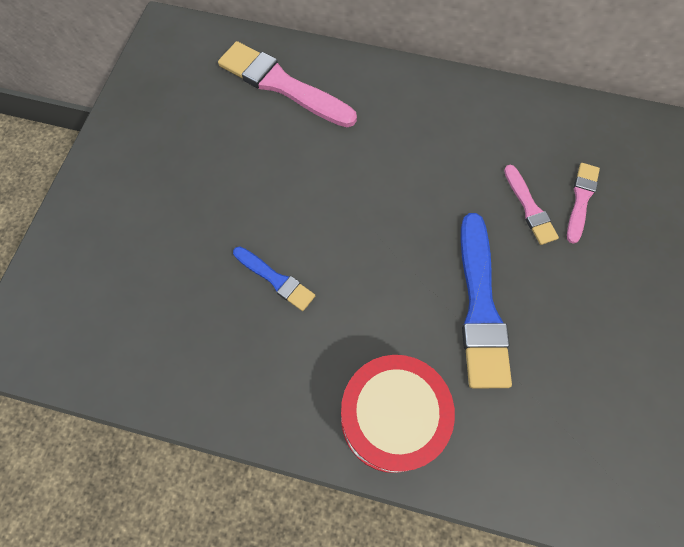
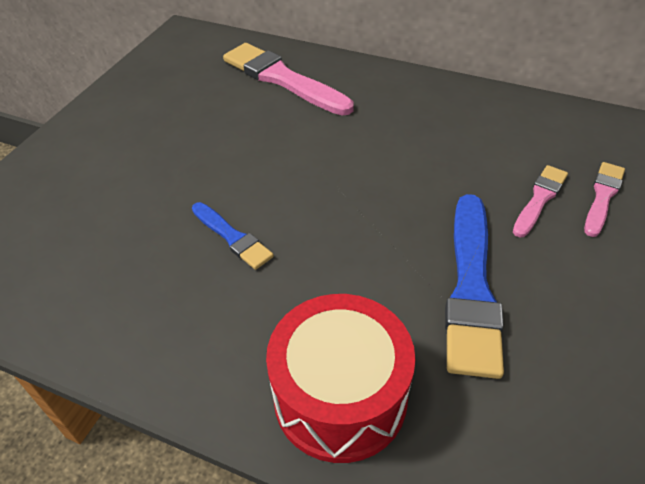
camera: 10 degrees right, 20 degrees down
(529, 208) = (539, 199): pink brush -> pink brush turned 135 degrees counterclockwise

